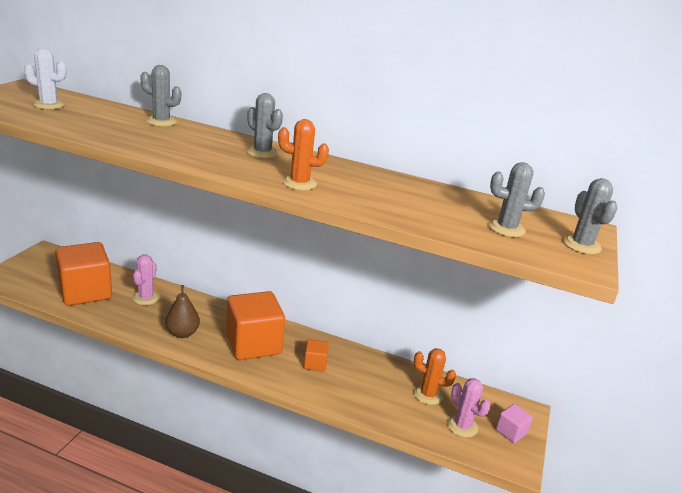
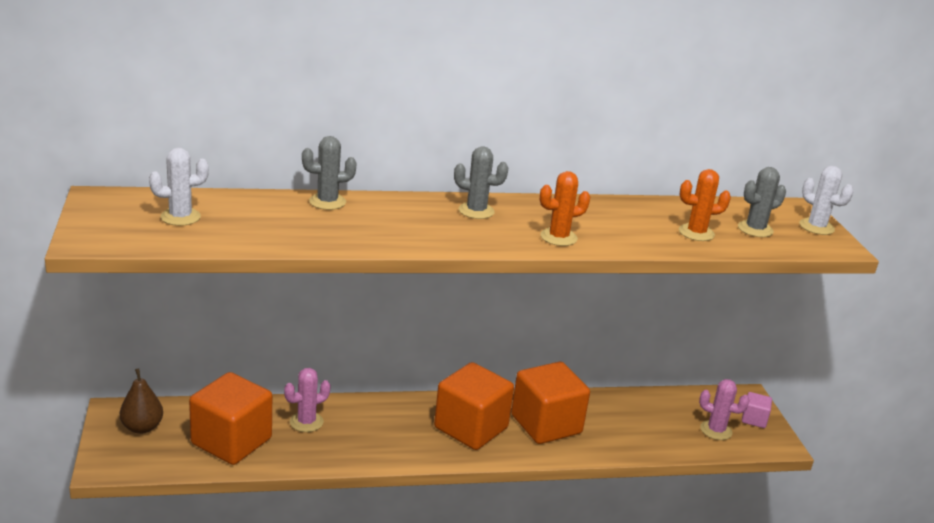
camera: 30 degrees left, 0 degrees up
(146, 298) = (306, 422): pink cactus -> pink cactus turned 75 degrees clockwise
(182, 333) = (391, 445): brown pear -> brown pear (142, 427)
(315, 364) = (546, 424): orange cube -> orange cube, size x2.21
(428, 394) = (665, 413): orange cactus -> orange cactus (696, 233)
(581, 245) = (816, 227): grey cactus -> white cactus

